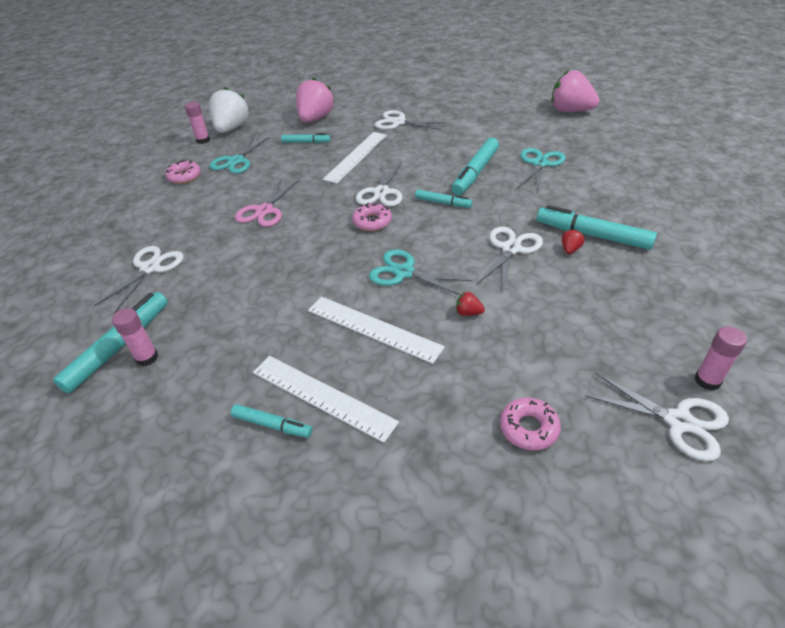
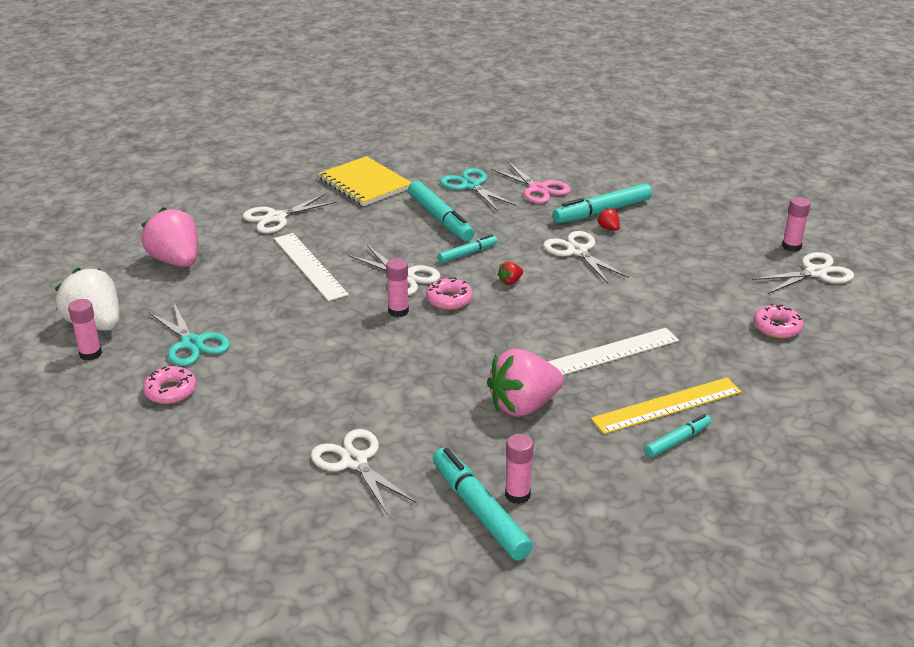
camera: 60 degrees left, 10 degrees down
(264, 211) = (339, 355): pink scissors -> pink scissors (538, 189)
(306, 142) = (225, 285): turquoise marker -> none
(322, 396) = (667, 405): white ruler -> yellow ruler
(336, 209) = (398, 311): none -> pink glue stick
(404, 272) = (549, 311): turquoise scissors -> none
(468, 313) = (636, 302): red strawberry -> red strawberry (510, 281)
(481, 128) = (365, 183): none -> yellow notebook
(570, 111) = (404, 133): pink strawberry -> pink strawberry (523, 406)

